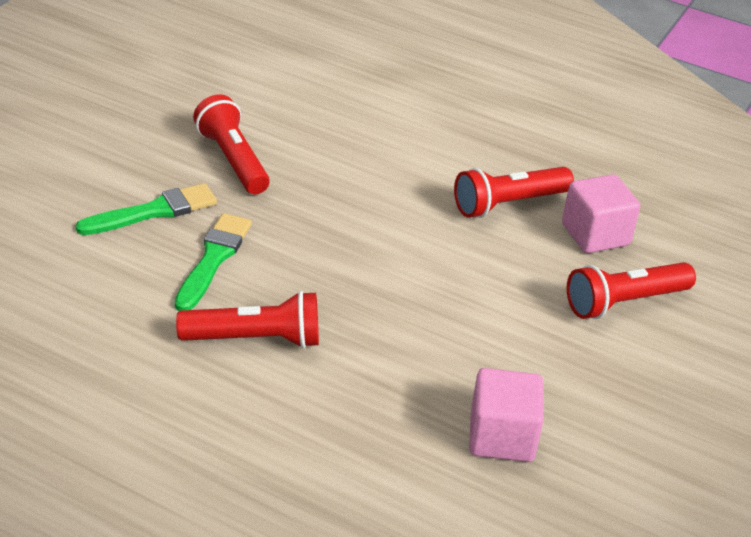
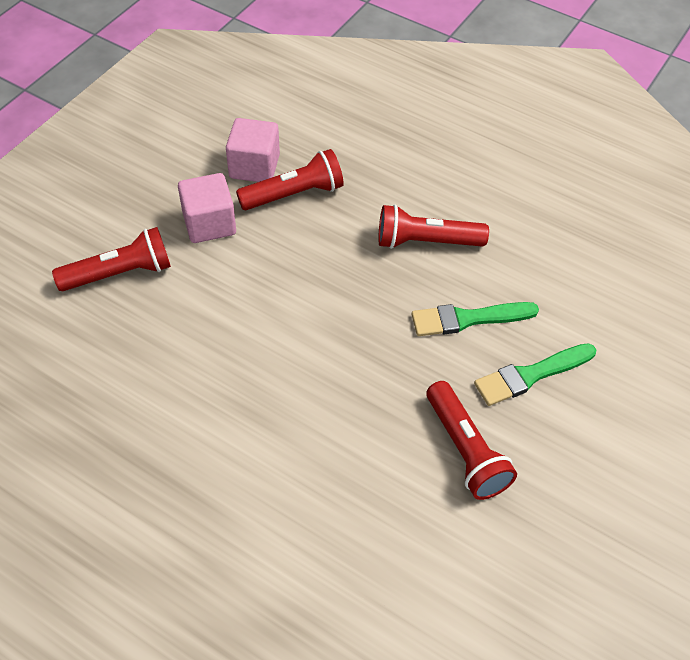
camera: 175 degrees left, 15 degrees up
(213, 259) = (468, 319): green brush -> green brush turned 60 degrees clockwise
(508, 204) = (187, 388): red flashlight -> red flashlight (294, 194)
(595, 234) = (114, 348): pink cube -> pink cube (209, 224)

